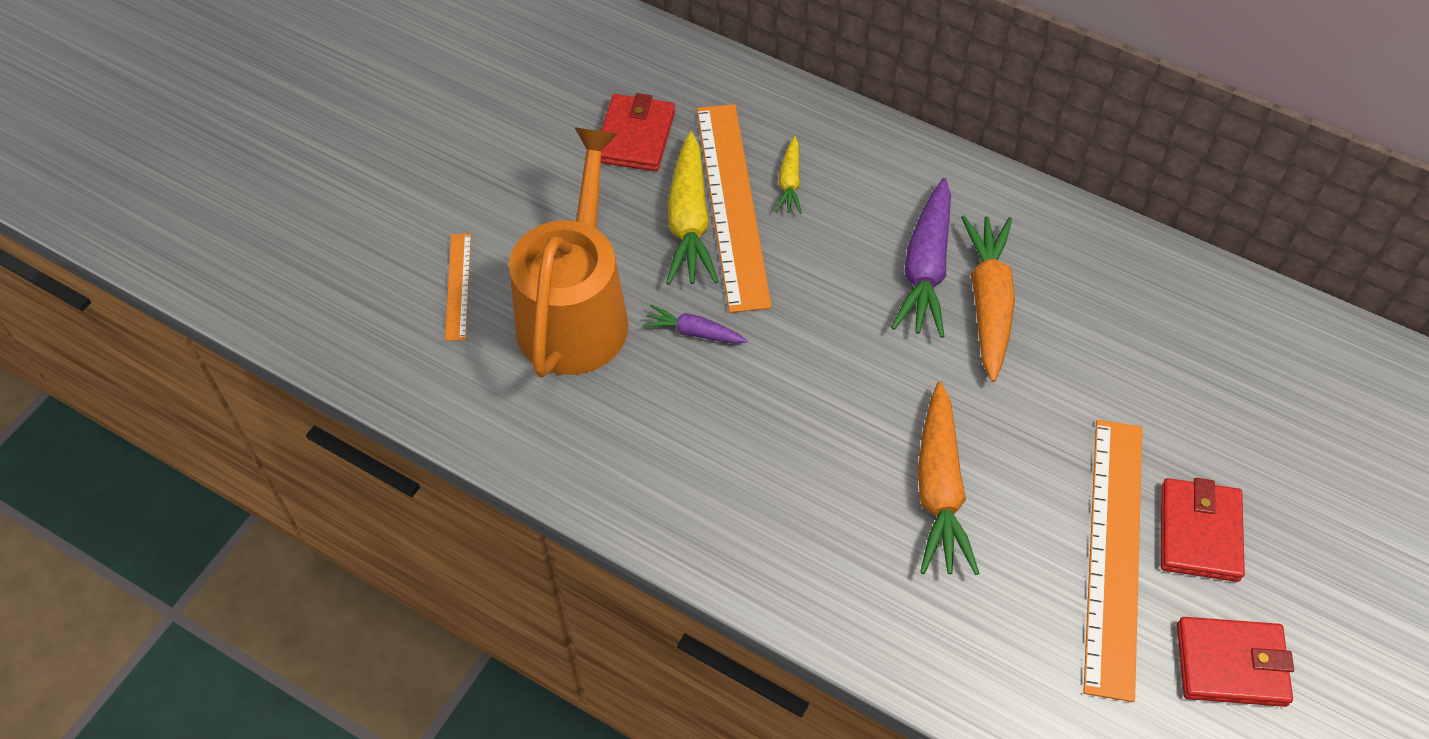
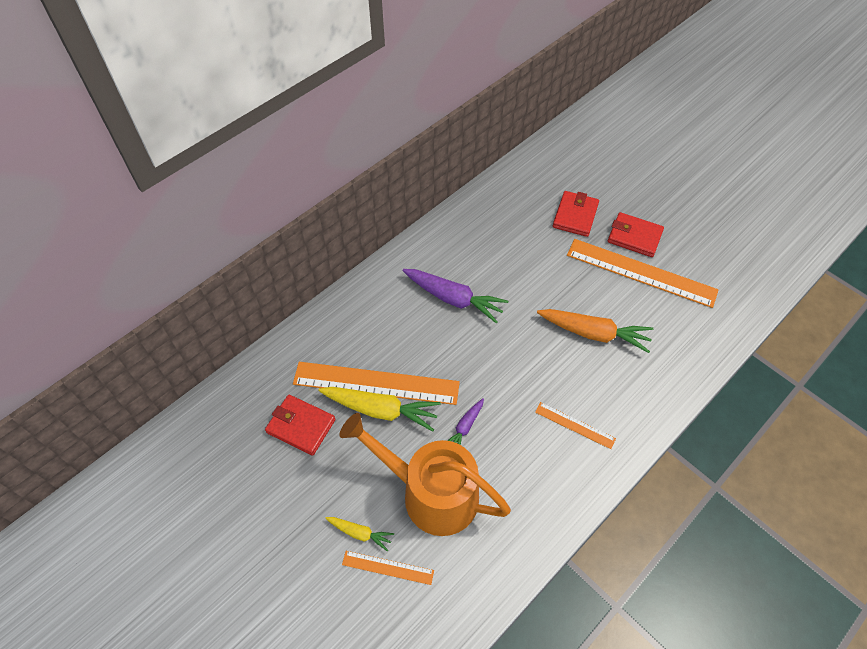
camera: 75 degrees left, 0 degrees up
(745, 484) = (574, 425): none -> orange ruler
(789, 182) = (370, 348): yellow carrot -> yellow carrot (360, 533)
(988, 303) = (484, 277): orange carrot -> none
(1231, 664) = (701, 248): red wallet -> red wallet (575, 216)

